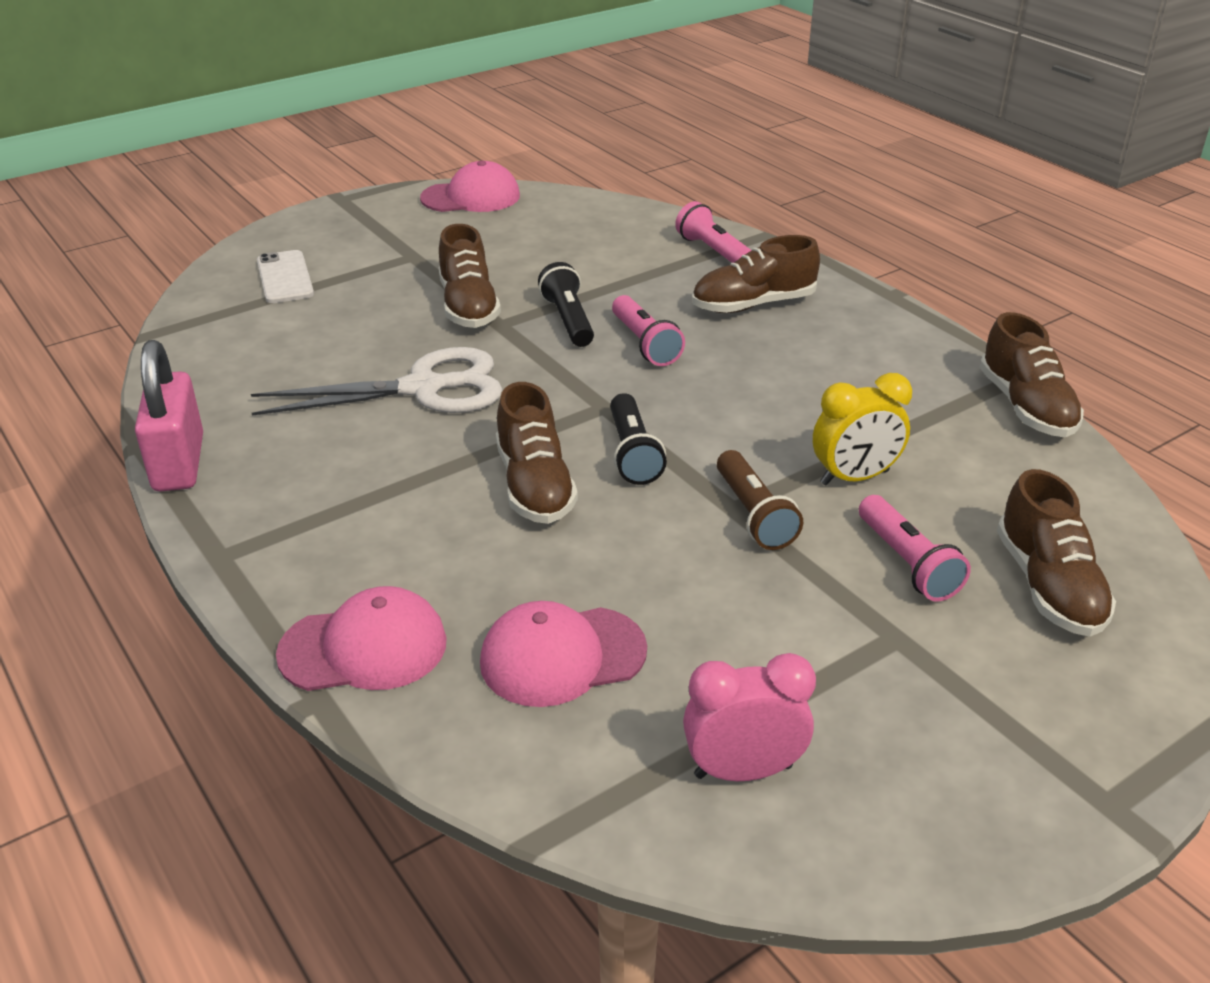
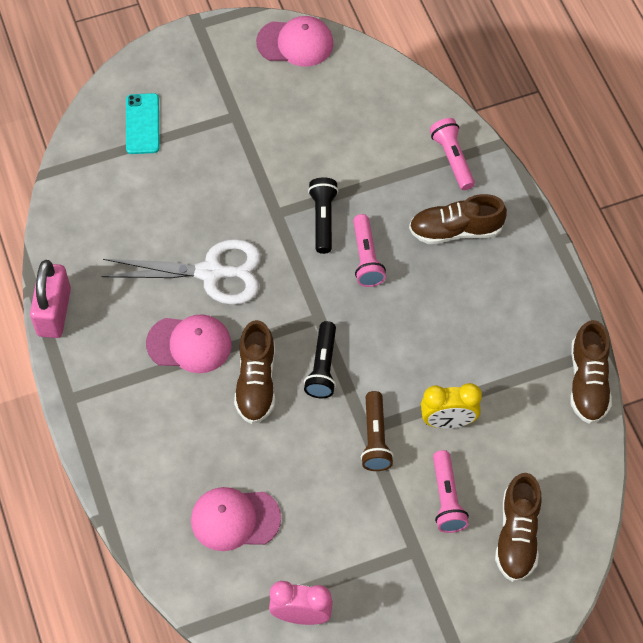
camera: 15 degrees right, 25 degrees up
(285, 277) = (142, 124): white phone -> turquoise phone
(364, 648) = (135, 487): pink cap -> pink cap (189, 344)
(468, 306) = (260, 188): brown shoe -> none

